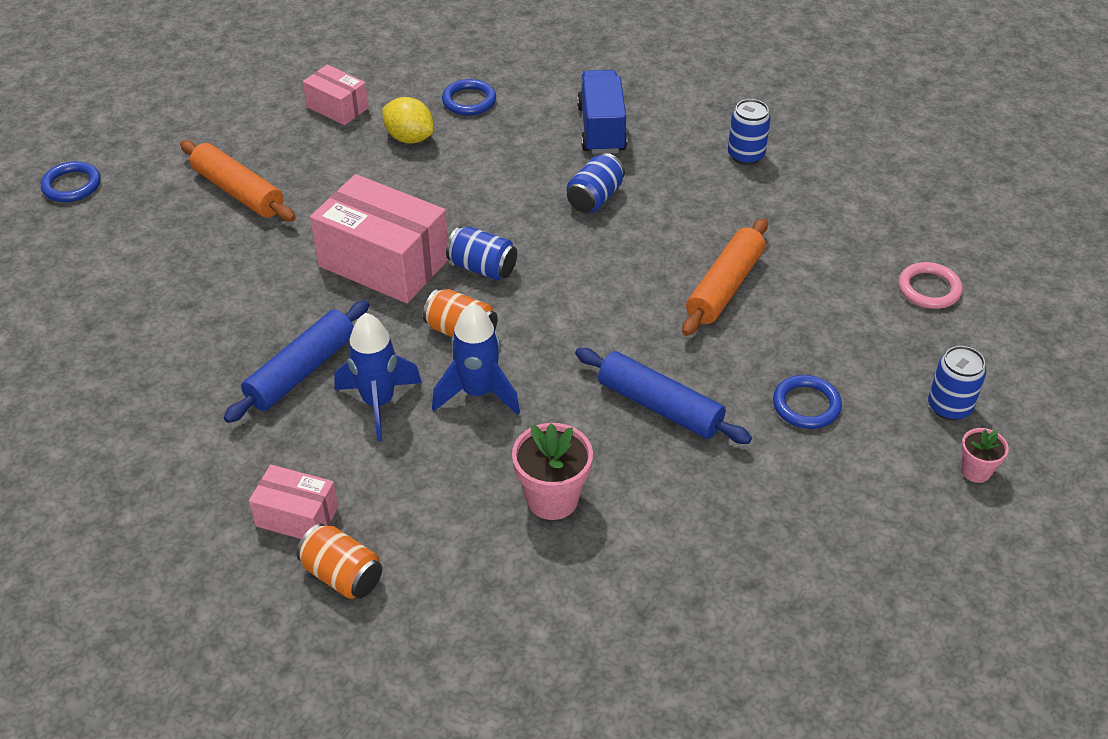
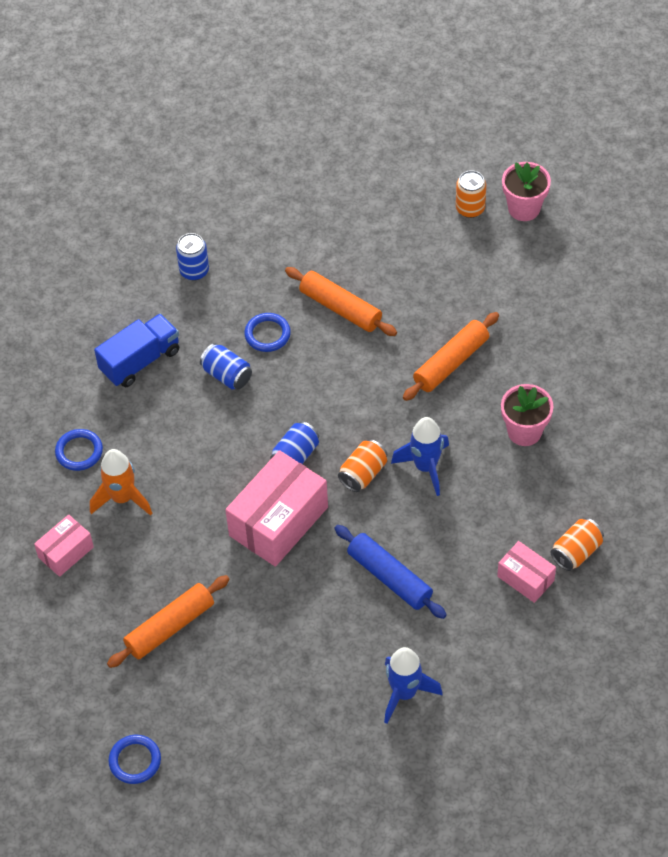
camera: 80 degrees left, 10 degrees up
(297, 516) = (525, 578): pink box -> pink box turned 75 degrees counterclockwise
(378, 403) = (427, 528): blue rocket -> blue rocket (404, 693)
(409, 138) = (122, 498): yellow lemon -> orange rocket
(601, 129) = (140, 361): blue truck -> blue truck turned 135 degrees clockwise
(659, 406) = (451, 363): blue rolling pin -> orange rolling pin
(806, 405) = (460, 282): blue ring -> blue ring (267, 334)
(929, 289) = (361, 193): pink ring -> none
(949, 406) = (470, 208): blue can -> orange can
(975, 471) = (524, 208): pink flower pot -> pink flower pot, size x1.73

